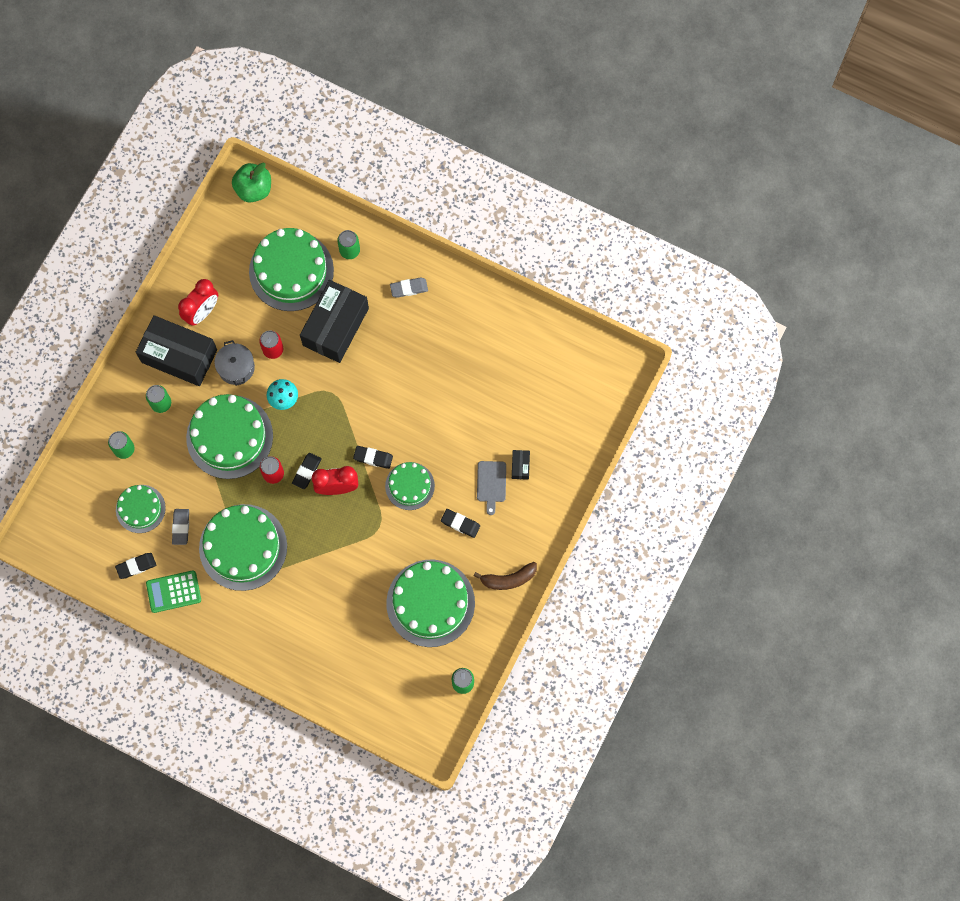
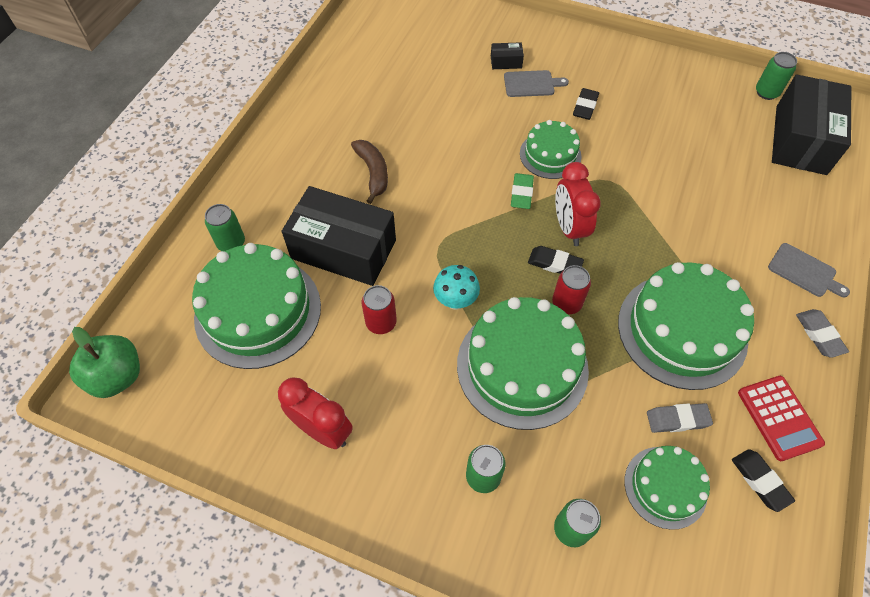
camera: 95 degrees left, 15 degrees down
(173, 591) = (779, 418): green calculator -> red calculator
(179, 356) = (399, 457): black box -> black box (800, 139)
(236, 367) = (412, 369): grey pot -> none
(279, 648) = (804, 271): none -> grey cutting board
(373, 458) = (521, 193): black eraser -> green eraser
(409, 288) = (289, 175): grey eraser -> grey eraser (819, 335)
(430, 603) = (687, 126): green cake -> none
(508, 579) = (636, 64): brown banana -> brown banana (373, 173)

